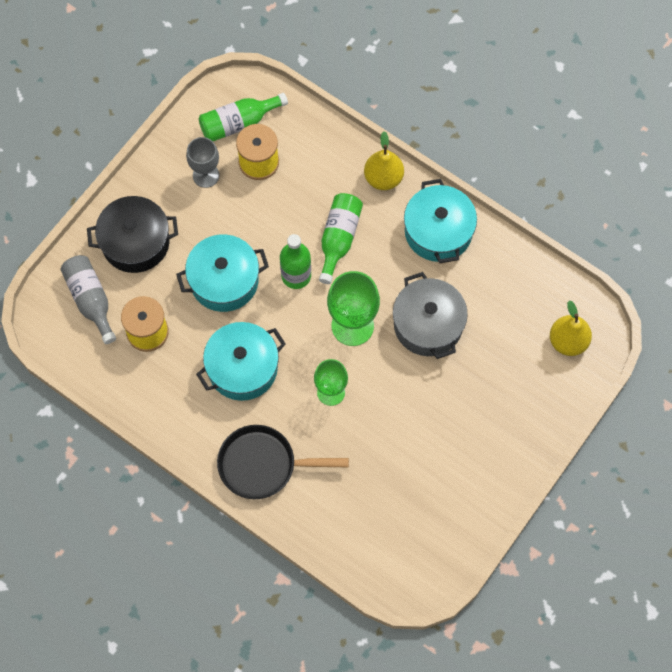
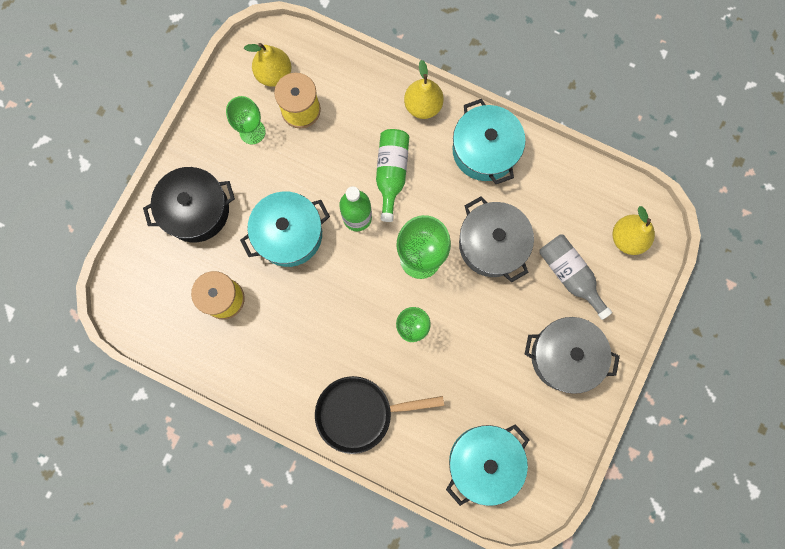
camera: 10 degrees left, 10 degrees up
(90, 300) = (163, 276): grey bottle -> grey bottle (569, 275)
(206, 175) = (252, 132): grey goblet -> green goblet
(238, 123) = (274, 74): green bottle -> yellow pear
(242, 368) = (322, 319): turquoise pot -> turquoise pot (484, 461)
(481, 445) = (565, 356): none -> grey pot

